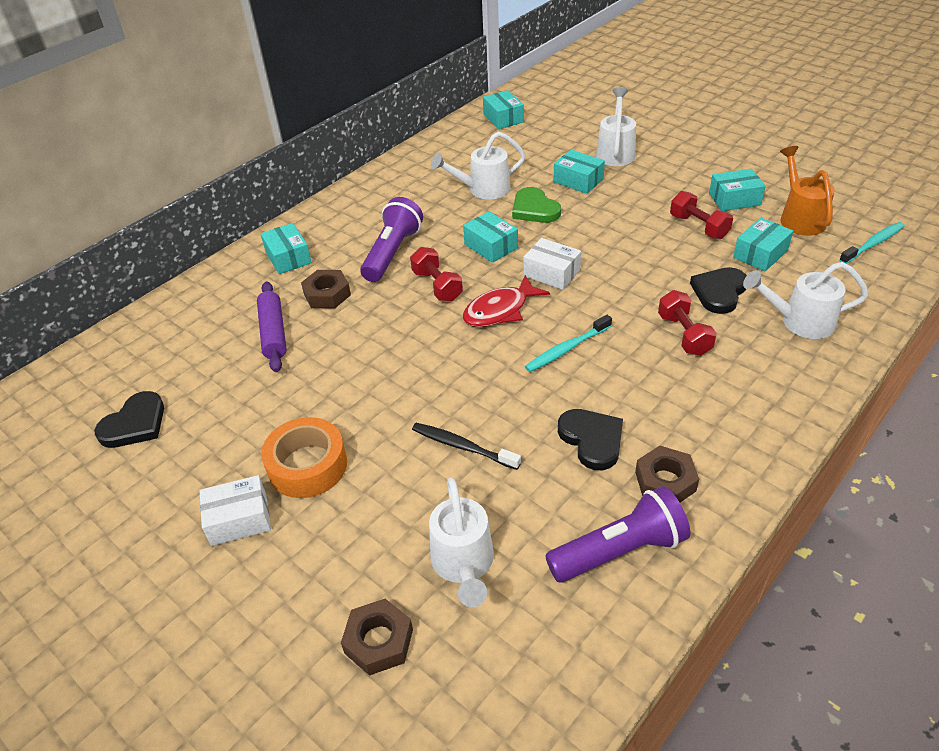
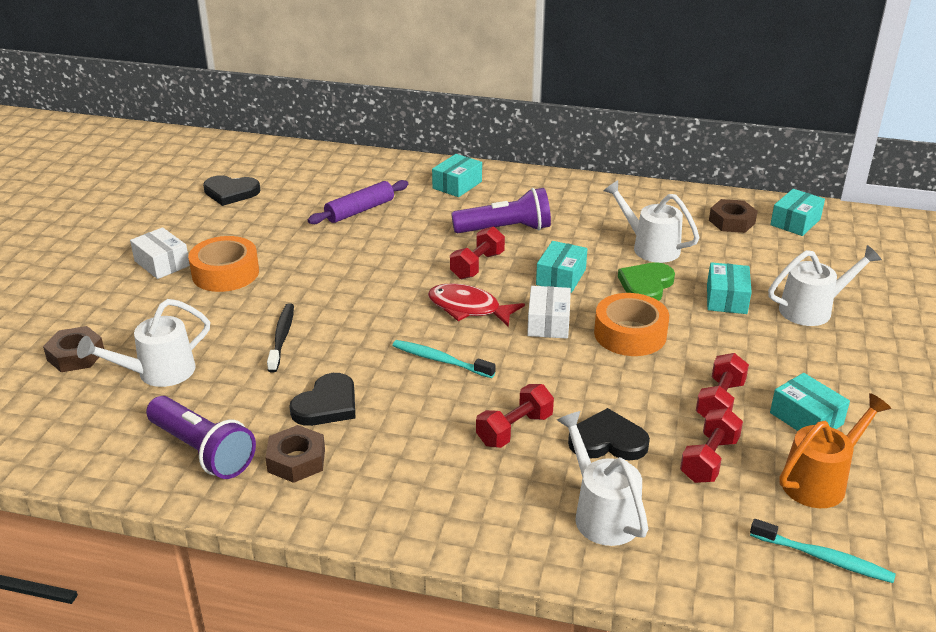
camera: 60 degrees right, 10 degrees down
(327, 294) = (424, 217): brown nut -> brown nut (732, 222)
(594, 238) = (630, 334): none -> orange tape
(760, 254) = (709, 460): turquoise box -> red dumbbell

